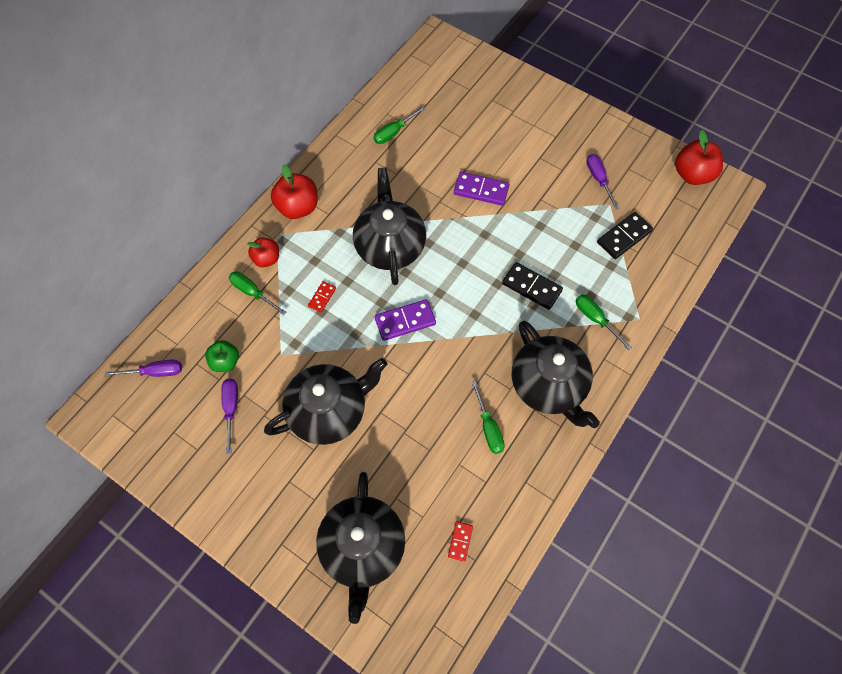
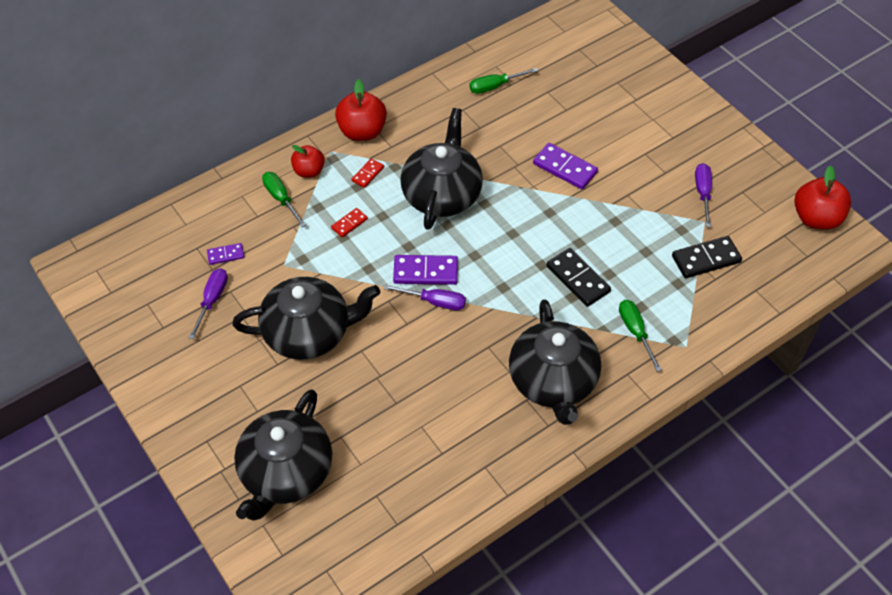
camera: 20 degrees right, 10 degrees down
(155, 372) = (154, 244): purple screwdriver -> purple screwdriver (435, 302)
(225, 362) = (226, 255): green apple -> purple domino
(460, 541) = (389, 500): red domino -> red domino (367, 174)
(488, 428) = (468, 402): green screwdriver -> none

